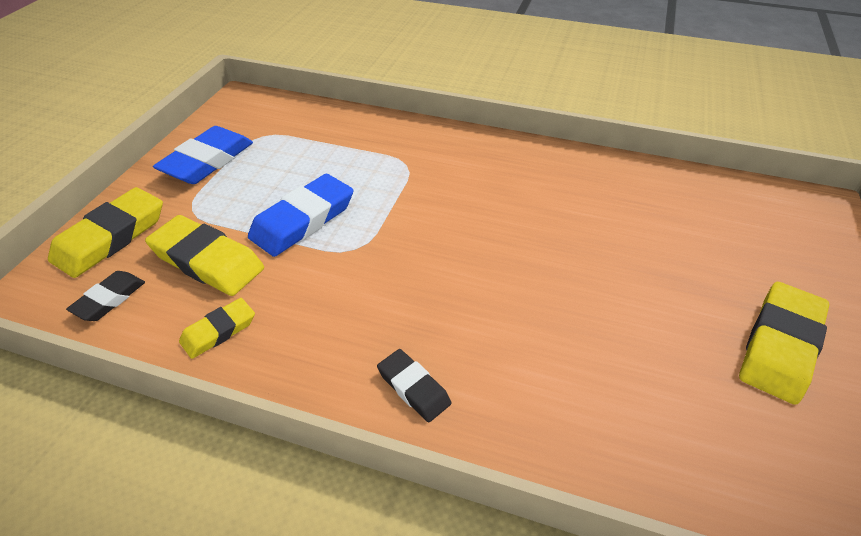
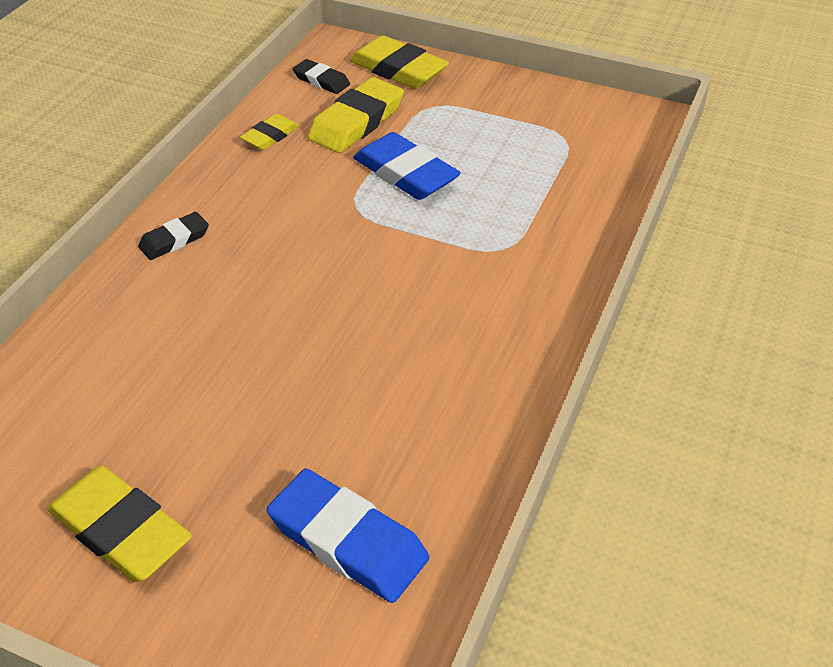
camera: 95 degrees right, 0 degrees up
(207, 161) = (514, 106): blue eraser -> blue eraser (348, 541)
(219, 331) = (270, 136): yellow eraser -> yellow eraser turned 75 degrees clockwise

